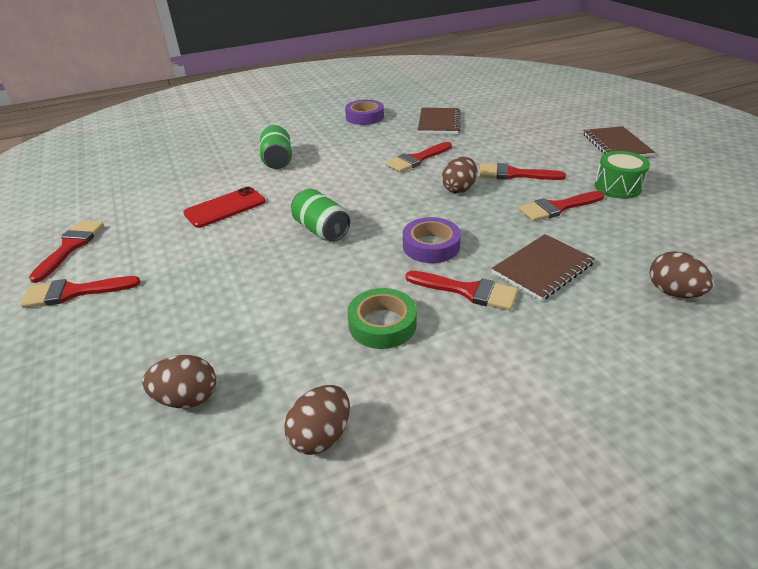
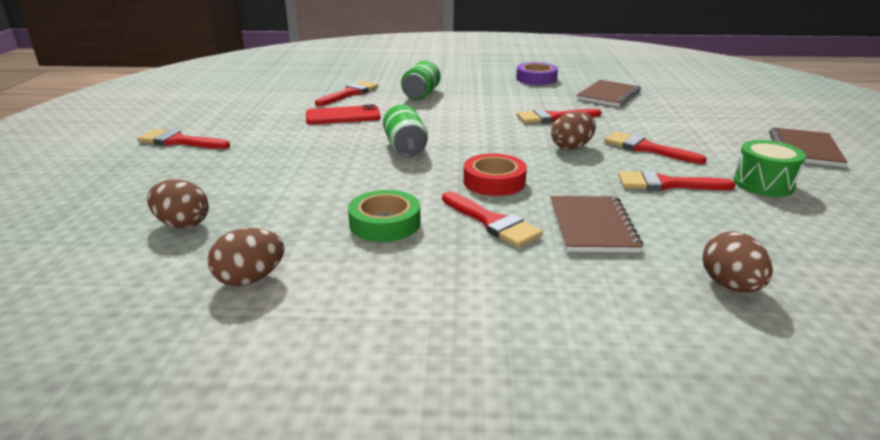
camera: 25 degrees right, 10 degrees down
(70, 247) = (206, 115): red brush -> red brush (349, 93)
(431, 246) = (494, 181): purple tape -> red tape
(542, 268) = (592, 226): brown notebook -> brown notebook turned 75 degrees counterclockwise

